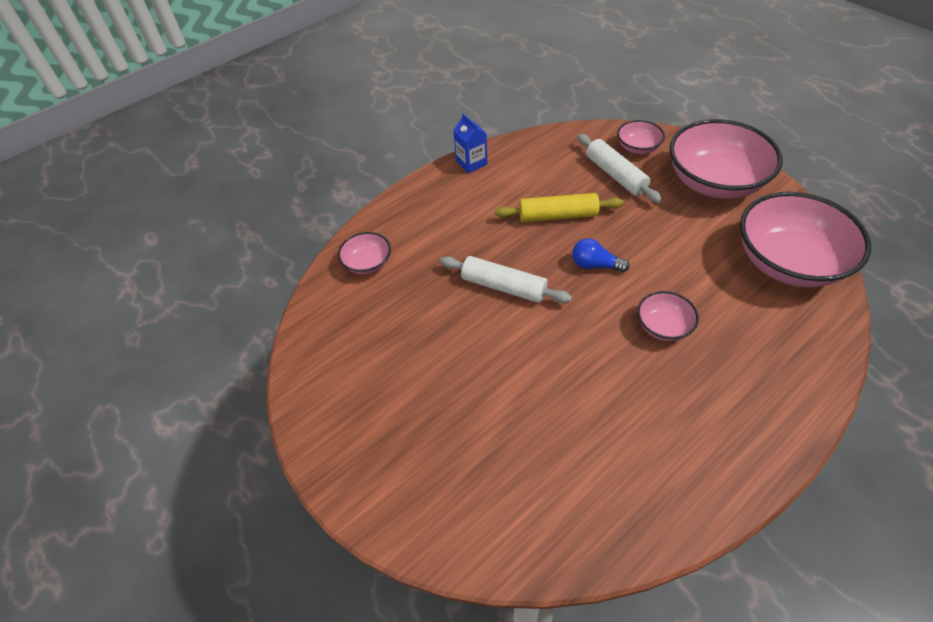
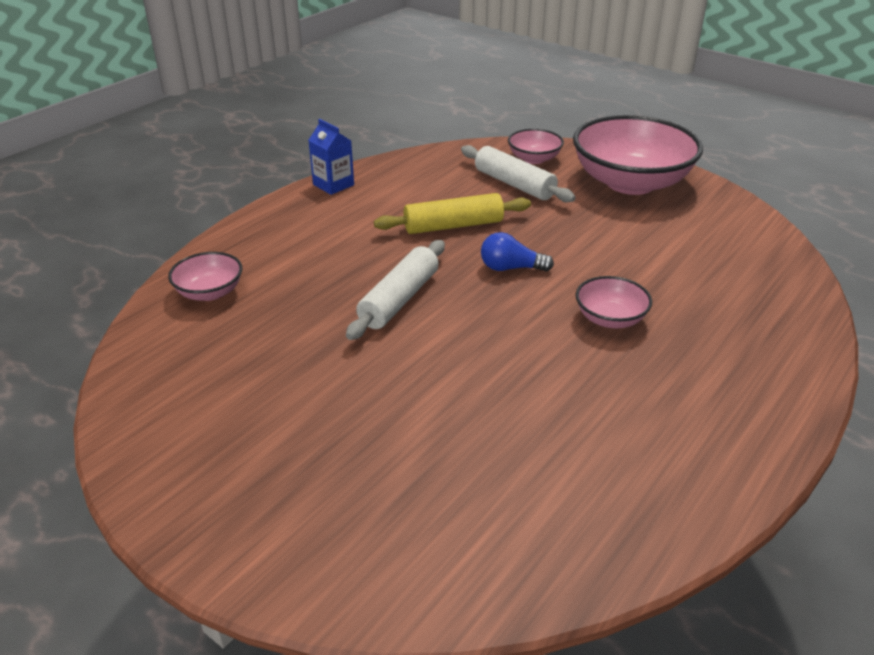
camera: 15 degrees left, 15 degrees down
(503, 287) = (399, 299): white rolling pin -> white rolling pin turned 75 degrees counterclockwise
(788, 262) = (735, 246): pink bowl -> none

